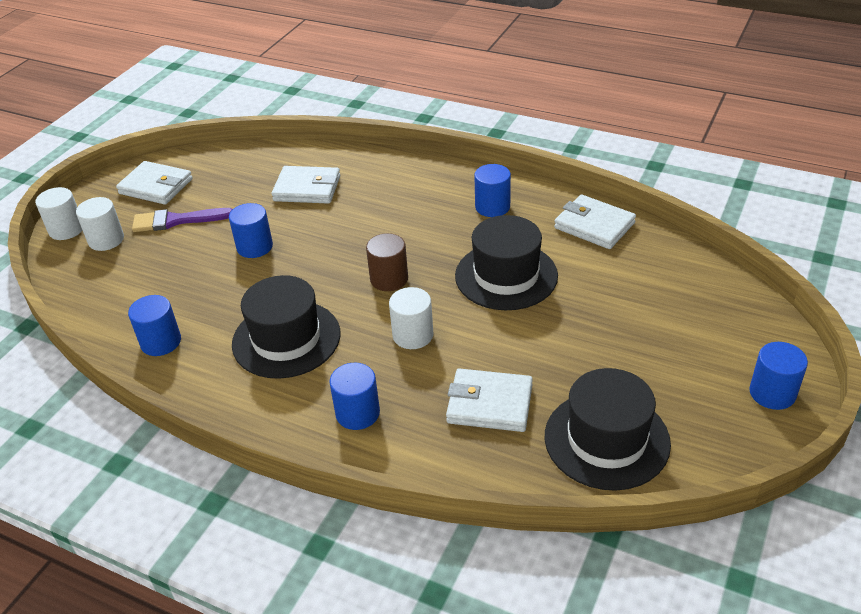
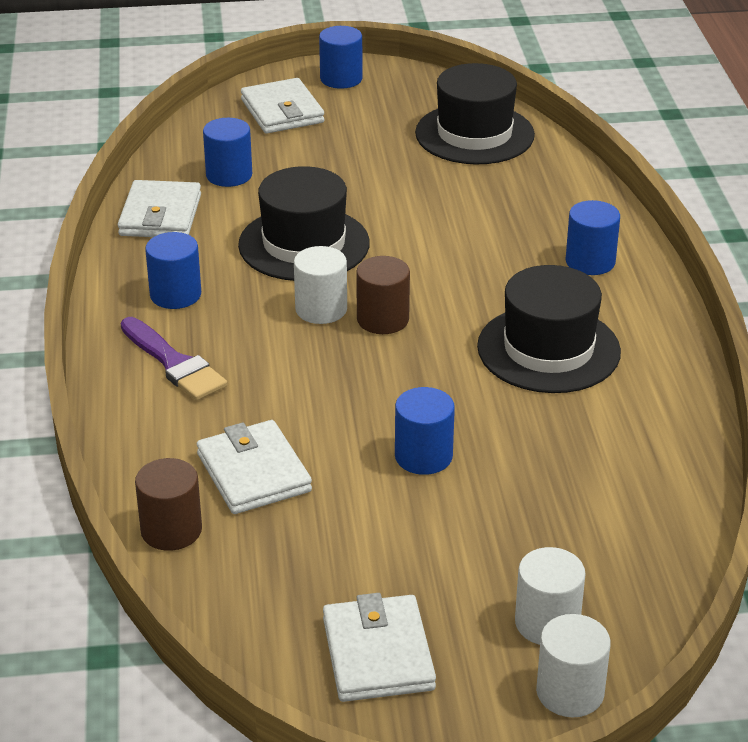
camera: 125 degrees left, 5 degrees down
(161, 342) = (654, 441): blue cylinder -> blue cylinder (229, 175)
(177, 220) = (437, 570): purple brush -> purple brush (174, 363)
(296, 155) = (171, 530): none -> brown cylinder
(413, 335) = (455, 269): white cylinder -> white cylinder (321, 309)
(489, 404) = (498, 197): white wallet -> white wallet (282, 111)

